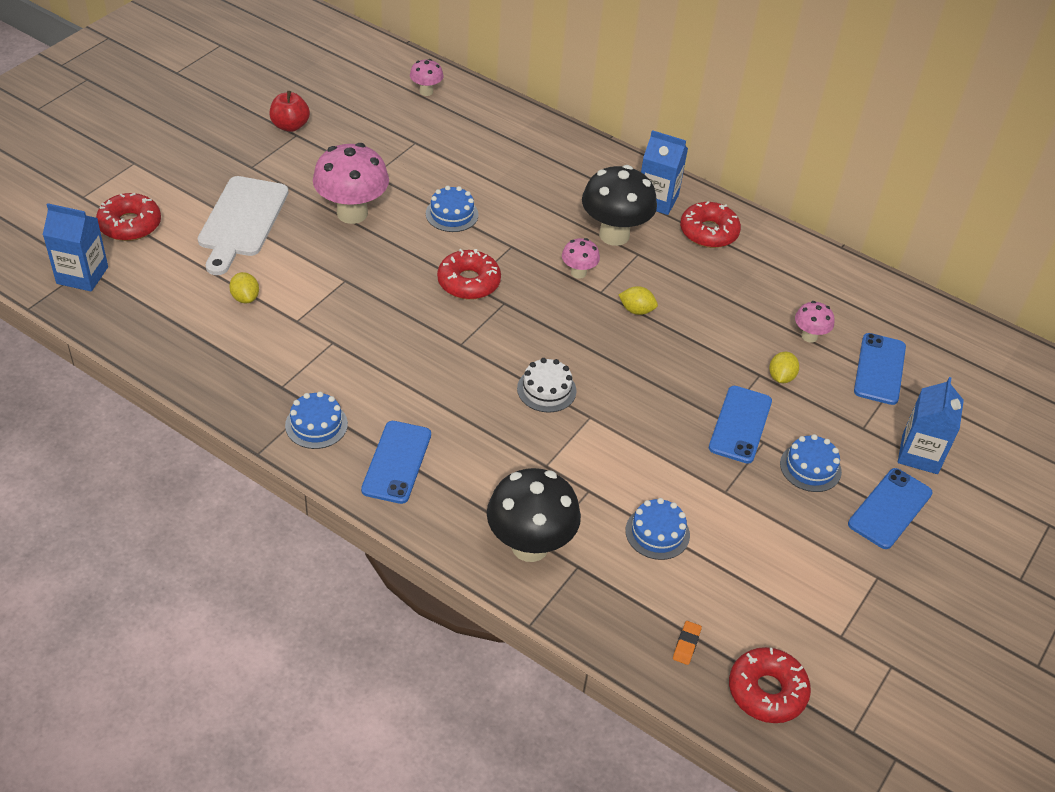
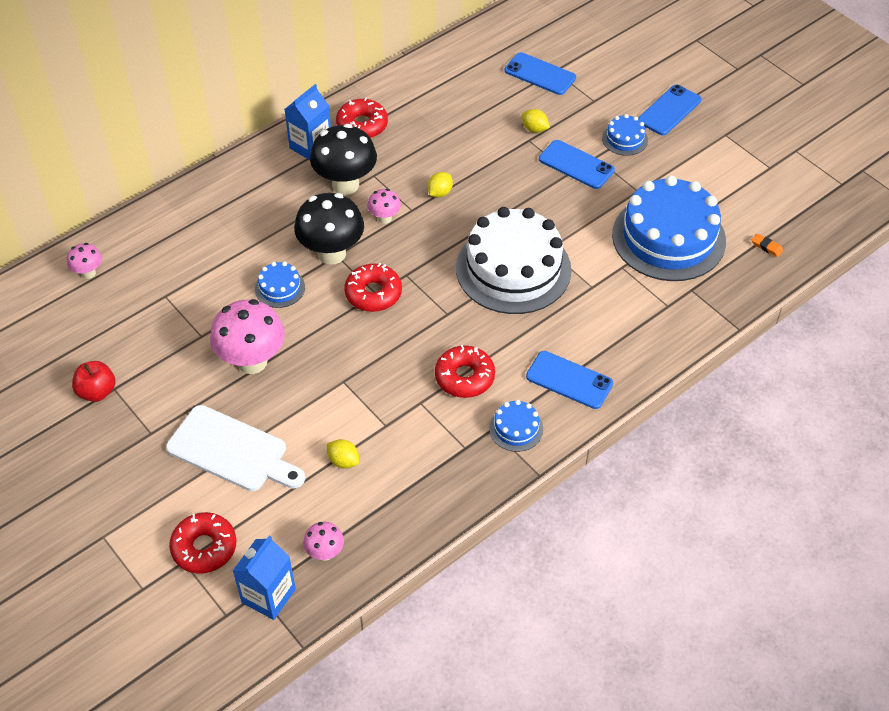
camera: 70 degrees left, 5 degrees up
(245, 298) = (343, 461): yellow lemon -> yellow lemon turned 45 degrees clockwise
(530, 546) = (668, 313): black mushroom -> black mushroom (332, 253)
(546, 390) = (513, 269): white cake -> white cake, size x2.33
(657, 533) = (668, 238): blue cake -> blue cake, size x2.33
(767, 691) = (808, 216): red donut -> red donut (464, 377)
(809, 336) = (497, 101): pink mushroom -> pink mushroom (325, 553)
(889, 508) = (669, 110): blue phone -> blue phone turned 75 degrees clockwise
(919, 454) = (624, 80): blue carton -> none

